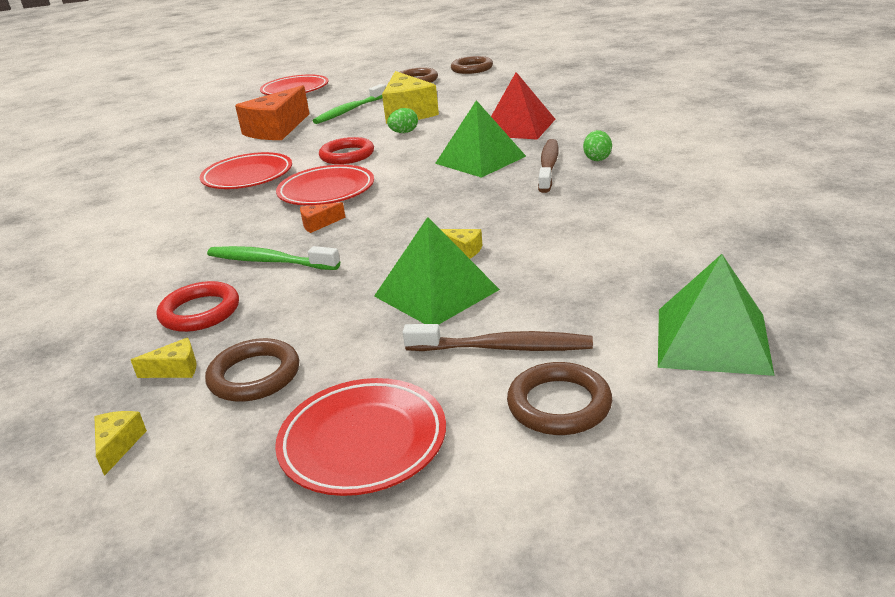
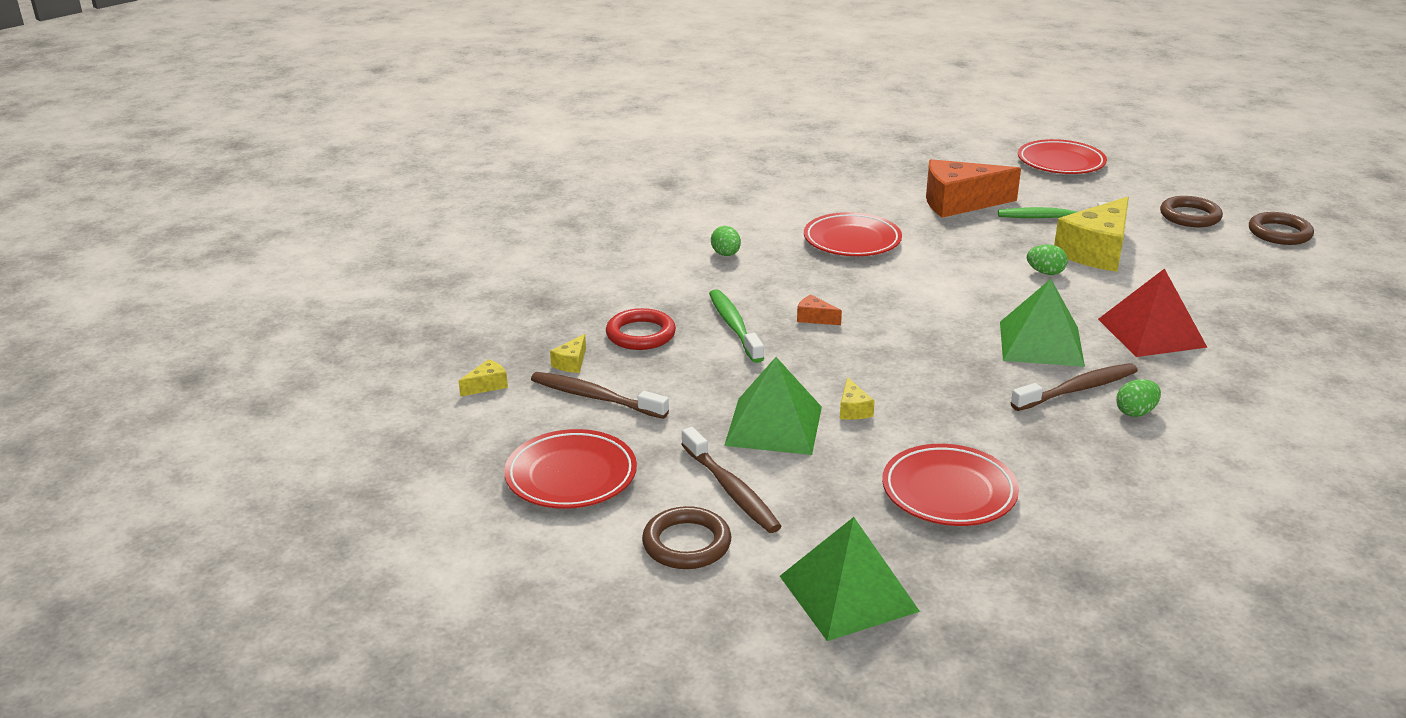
camera: 50 degrees right, 0 degrees up
(164, 230) = (726, 254): none -> green egg
(175, 369) = (571, 363): yellow cheese -> yellow cheese turned 75 degrees clockwise
(254, 375) = (595, 397): brown ring -> brown toothbrush
(326, 191) = (874, 292): red plate -> red plate (949, 492)
(347, 155) = (955, 267): red ring -> none

